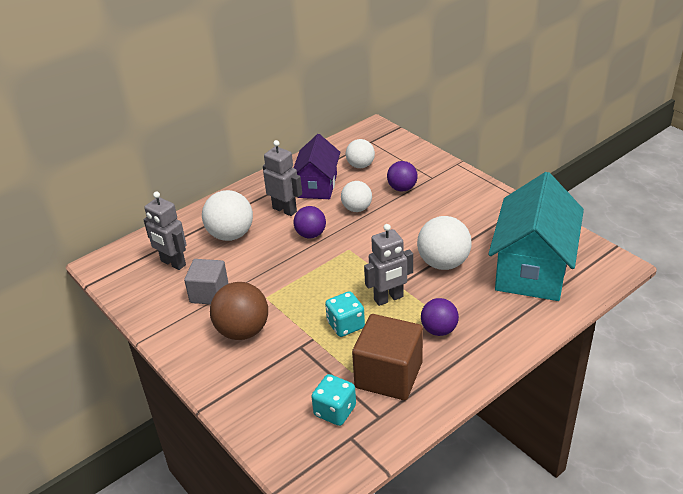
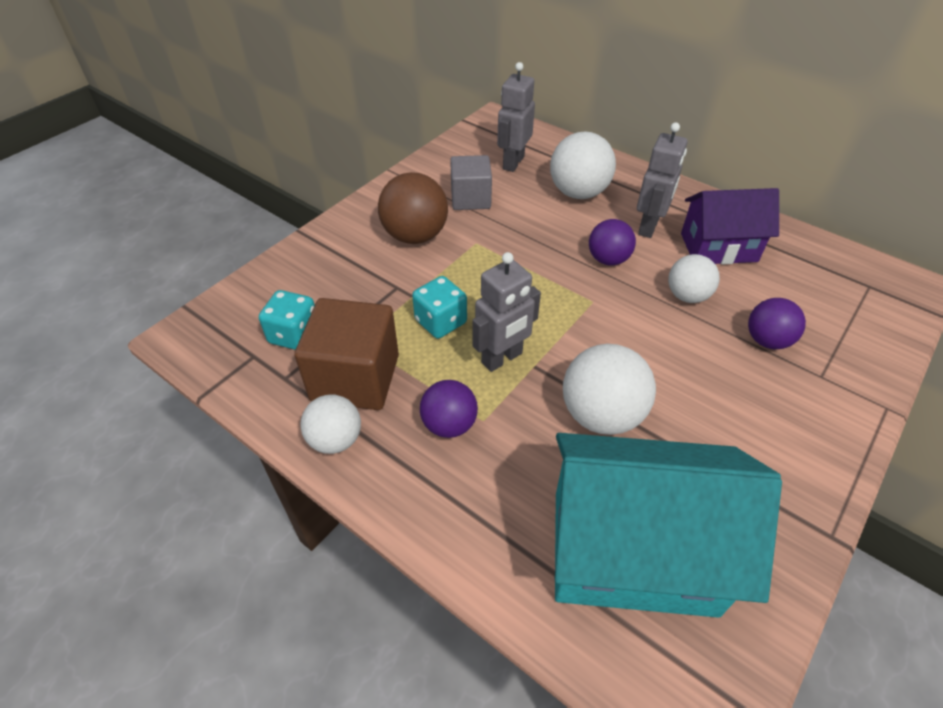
camera: 75 degrees right, 10 degrees up
(360, 165) = (796, 284): white ball -> white ball (335, 440)
(388, 298) = (502, 358): grey robot -> grey robot turned 90 degrees counterclockwise

